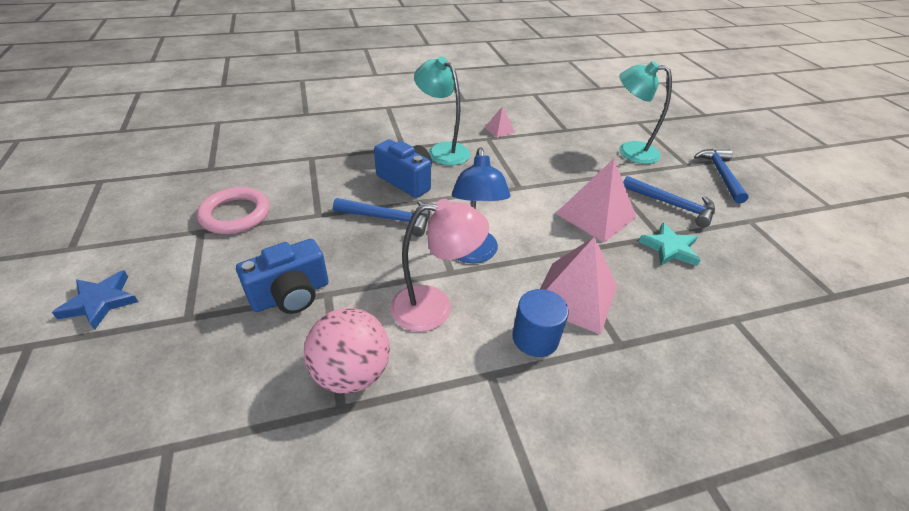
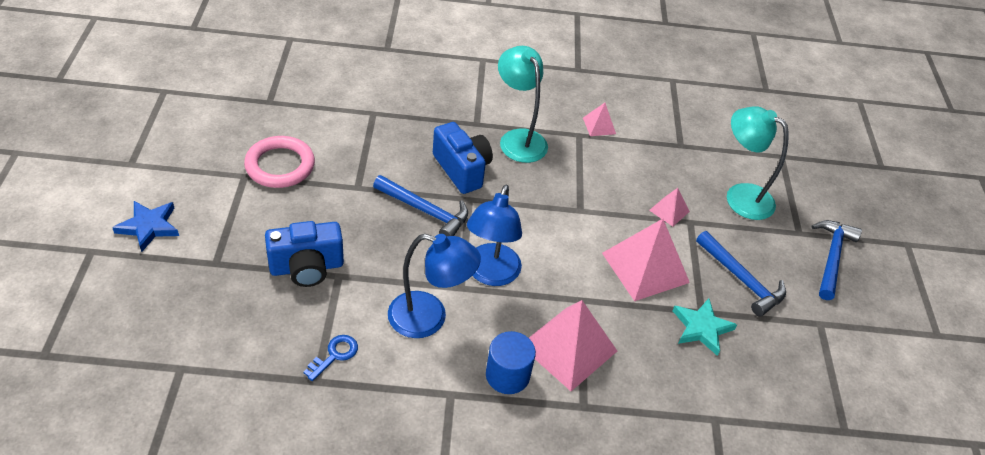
camera: 15 degrees right, 5 degrees up
(352, 373) = (335, 355): pink ball -> blue key
(434, 307) = (429, 318): pink lamp -> blue lamp
(586, 172) = (669, 211): none -> pink pyramid

